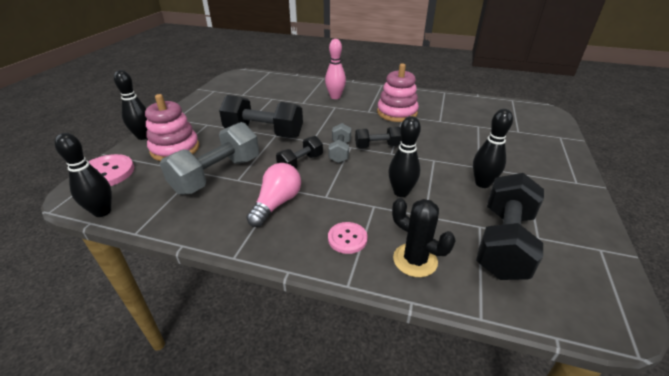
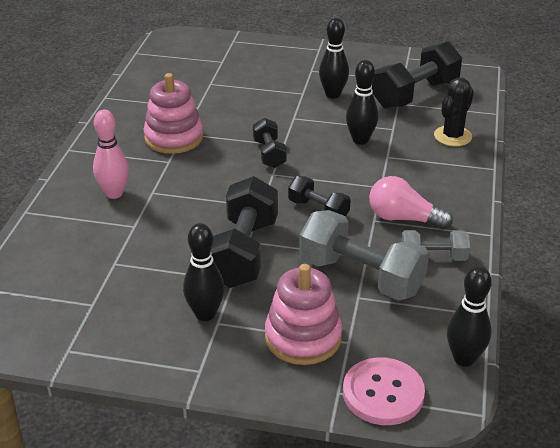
camera: 95 degrees left, 0 degrees up
(143, 136) = (268, 391): black bowling pin -> black bowling pin (205, 314)
(340, 151) = (286, 181): grey dumbbell -> grey dumbbell (433, 257)
(347, 238) = (440, 170): pink button -> none
(504, 242) = (415, 95): black dumbbell -> black dumbbell turned 60 degrees counterclockwise

